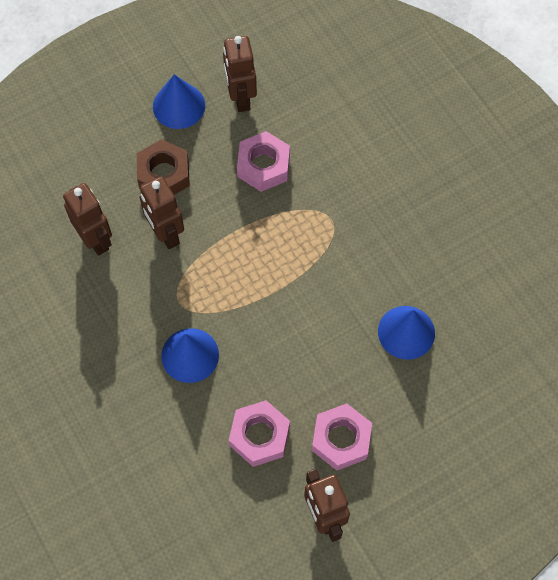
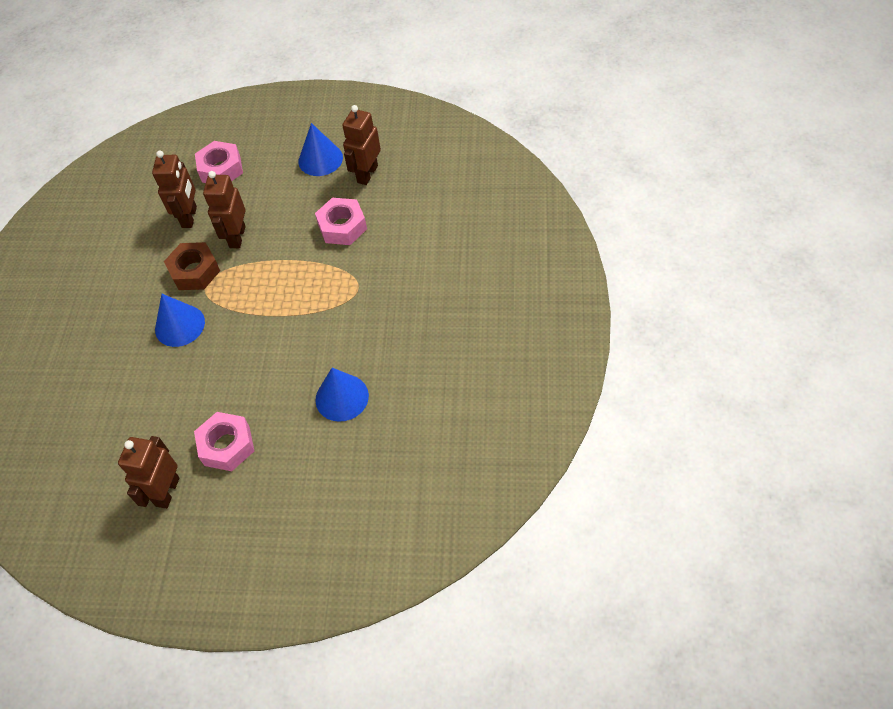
camera: 40 degrees right, 10 degrees down
(164, 174) = (270, 198): brown nut -> brown nut (194, 271)
(259, 436) = (174, 408): pink nut -> pink nut (221, 169)

